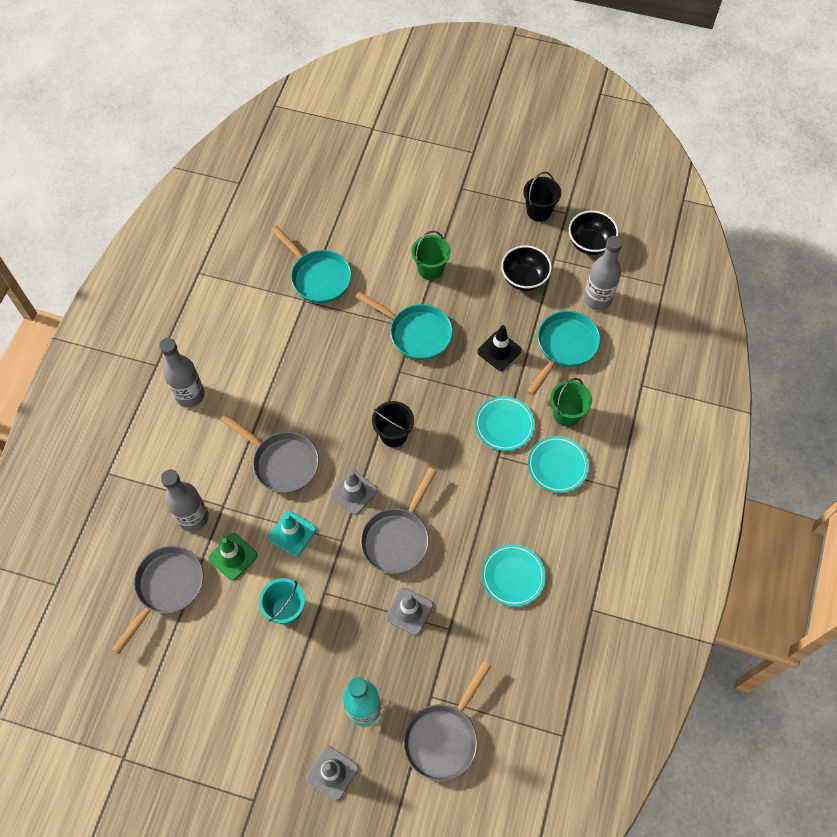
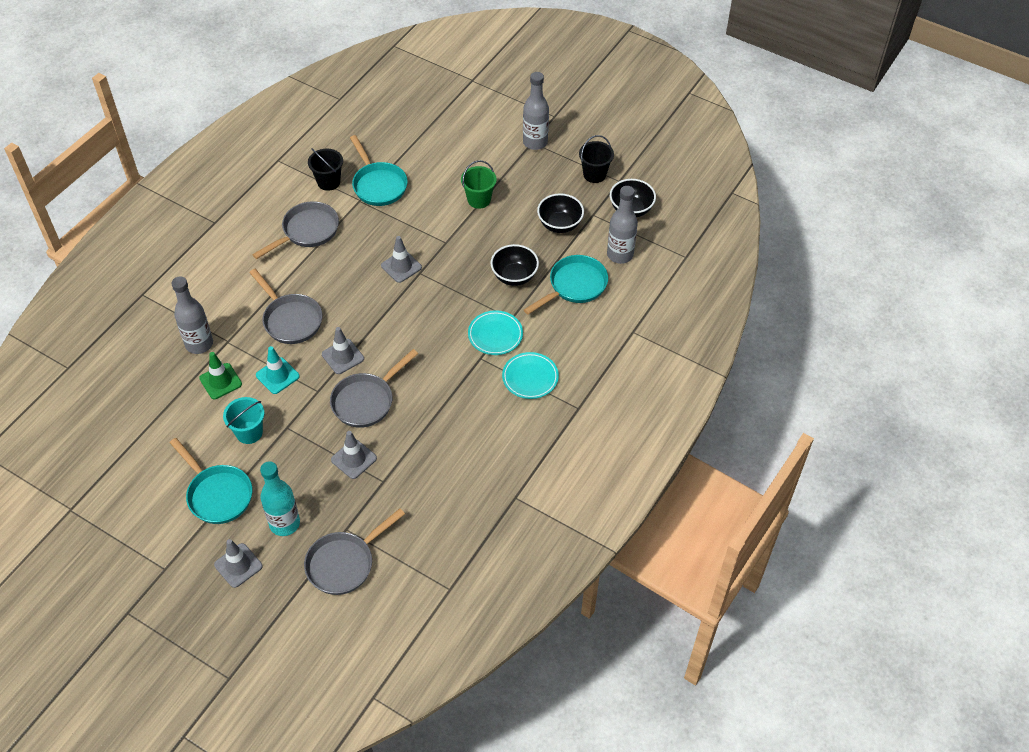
camera: 15 degrees right, 10 degrees down
(167, 588) = (156, 391): grey pan -> grey pan (307, 231)
(190, 395) = (233, 251): grey bottle -> grey bottle (535, 142)
(377, 369) = (401, 266): none -> grey traffic cone
(393, 434) = (395, 320): black bucket -> black bucket (328, 182)
(416, 333) = (446, 246): turquoise pan -> turquoise pan (217, 494)
(499, 351) = (514, 276): black traffic cone -> black bowl
(513, 576) = (455, 454): turquoise plate -> none
(566, 414) = (554, 339): green bucket -> none

